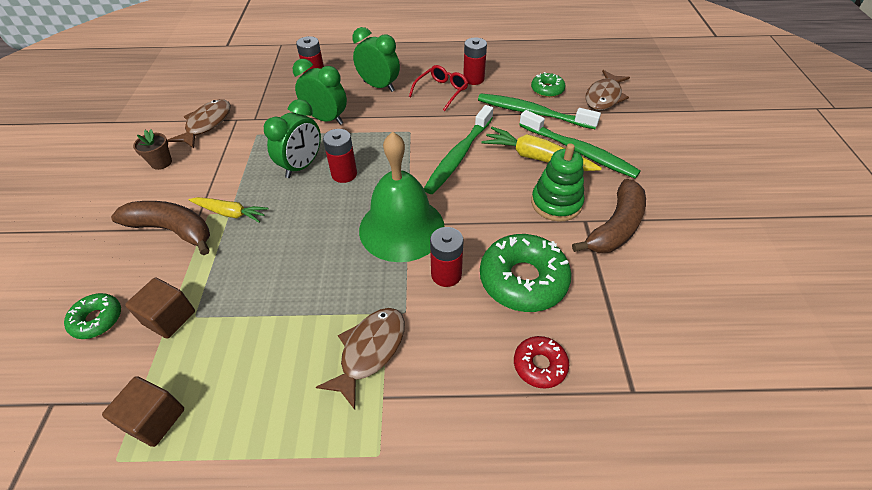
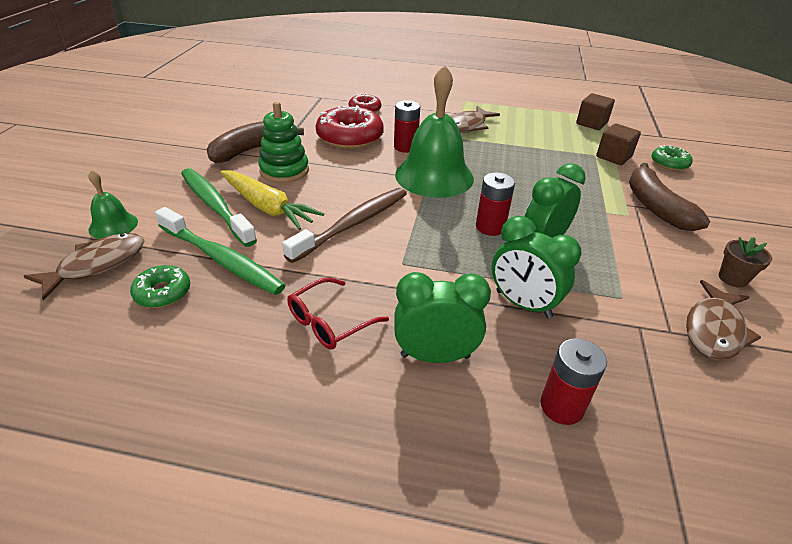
camera: 170 degrees left, 10 degrees down
(173, 230) = (655, 207): brown banana -> brown banana turned 45 degrees clockwise
(230, 213) = (605, 211): yellow carrot -> none
(379, 86) = (435, 356): green clock -> green clock turned 135 degrees clockwise
(458, 156) = (353, 224): green toothbrush -> brown toothbrush
(473, 79) = (261, 339): red battery -> none
(523, 280) = (350, 137): green donut -> red donut
(631, 122) = (113, 225): none -> green bell

